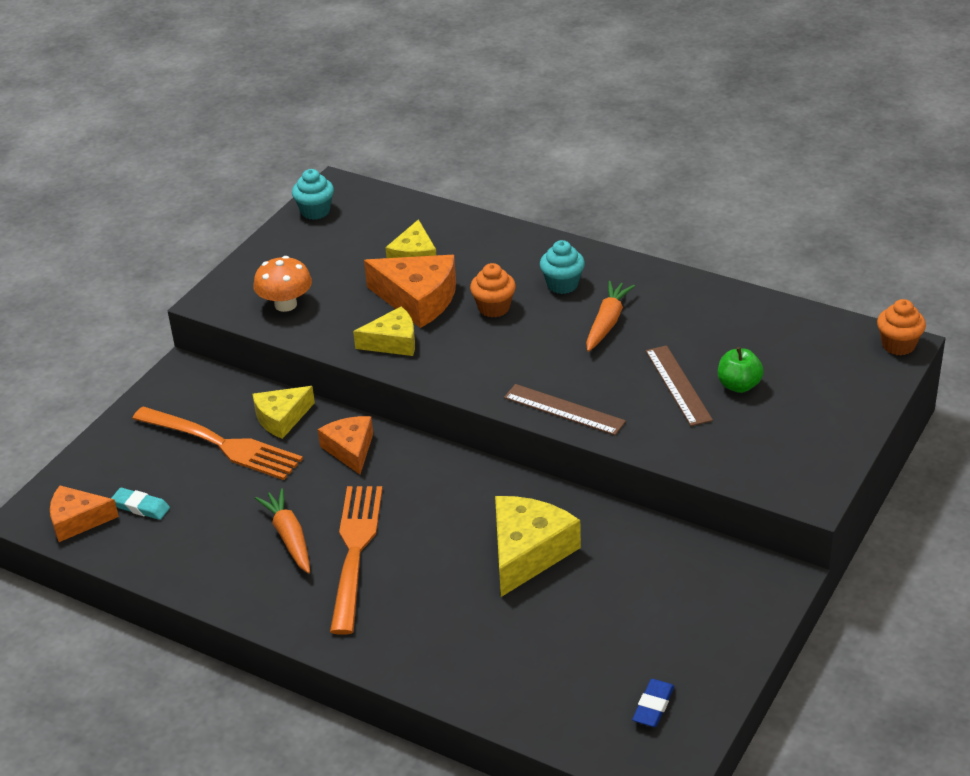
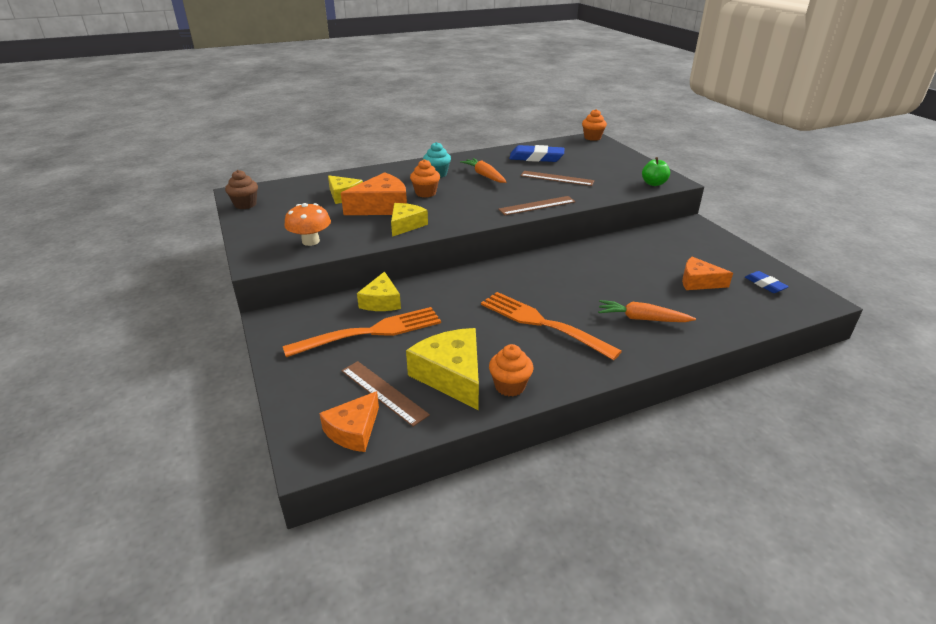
camera: 55 degrees left, 5 degrees down
(141, 507) = (383, 392): turquoise eraser -> brown ruler
(221, 581) = (510, 386): none -> orange cupcake
(289, 537) = (499, 342): orange carrot -> orange carrot (642, 319)
(315, 211) = (245, 204): turquoise cupcake -> brown cupcake
(350, 449) = (447, 290): orange cheese -> orange cheese (698, 282)
(527, 552) = (607, 273): yellow cheese -> yellow cheese (451, 376)
(732, 333) = (536, 158): none -> blue eraser
(739, 385) = (576, 168): green apple -> green apple (653, 183)

